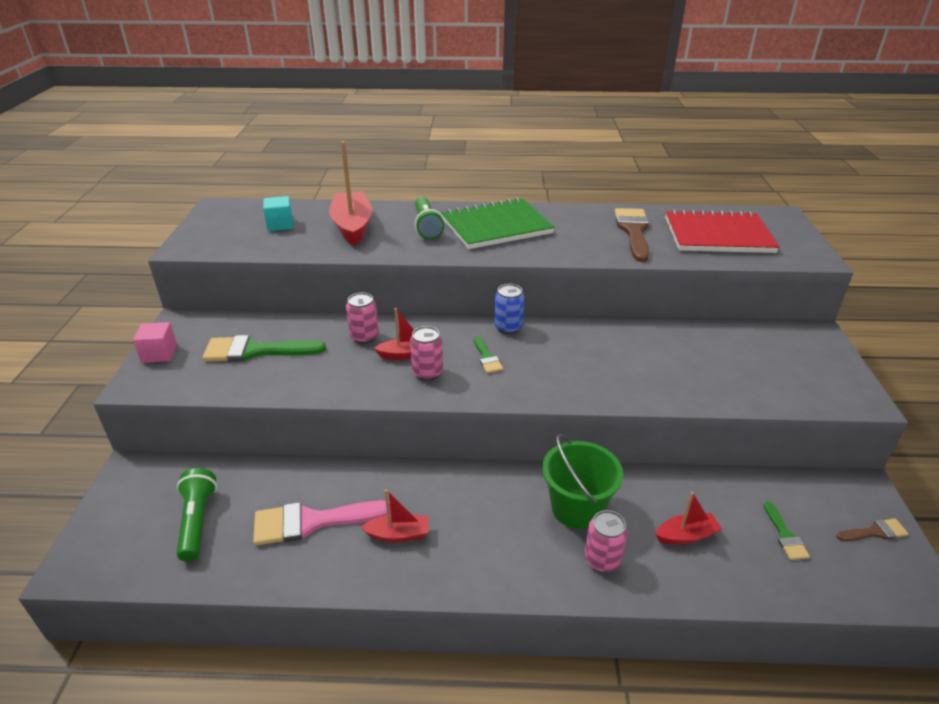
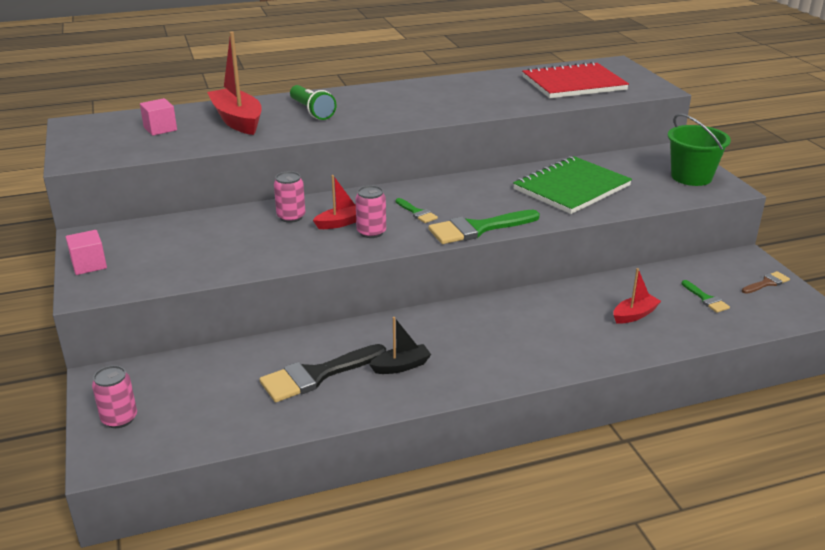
camera: 20 degrees left, 5 degrees down
(197, 521) = (204, 399): green flashlight -> none
(256, 351) = (190, 245): green brush -> green brush (478, 229)
(280, 225) = (160, 129): turquoise cube -> pink cube
(312, 522) = (317, 375): pink brush -> black brush
(398, 534) = (401, 366): red boat -> black boat
(496, 226) = (377, 102): green notebook -> green notebook (571, 188)
(508, 327) = (420, 188): blue can -> none
(576, 508) = (540, 316): green bucket -> green bucket (691, 177)
(602, 559) = (579, 344): pink can -> pink can (119, 418)
(633, 231) = (502, 90): brown brush -> none

